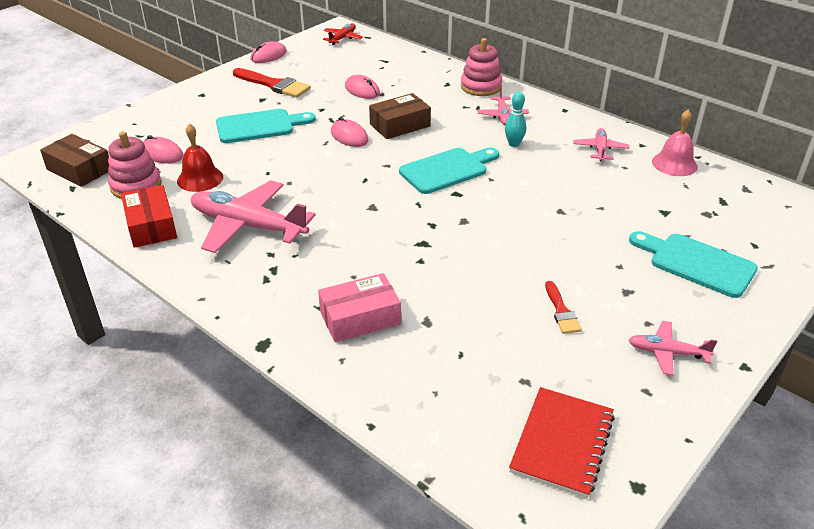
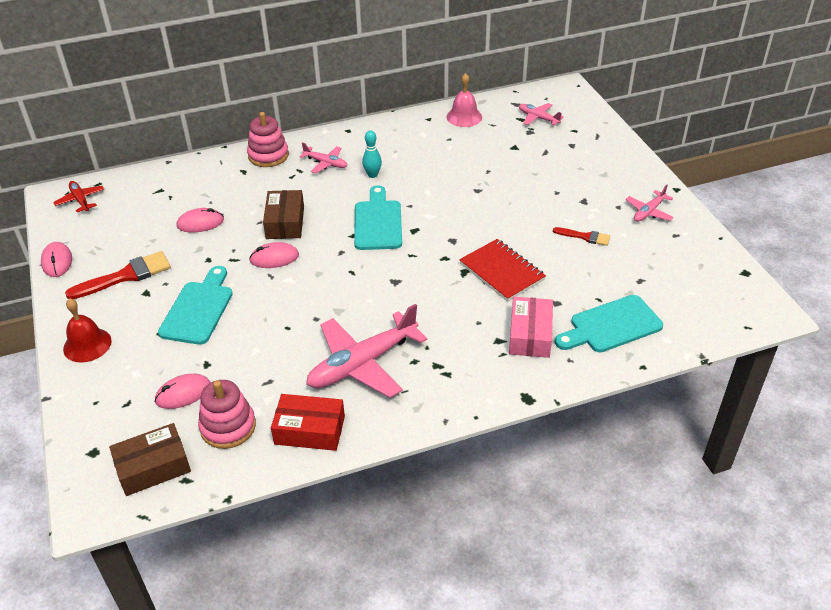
camera: 60 degrees left, 5 degrees up
(200, 178) = (257, 376): red bell -> red bell (87, 345)
(562, 443) = (700, 287): red notebook -> red notebook (502, 272)
(600, 149) = (418, 139): pink plane -> pink plane (538, 118)
(696, 263) = (576, 160): turquoise cutting board -> turquoise cutting board (611, 325)

